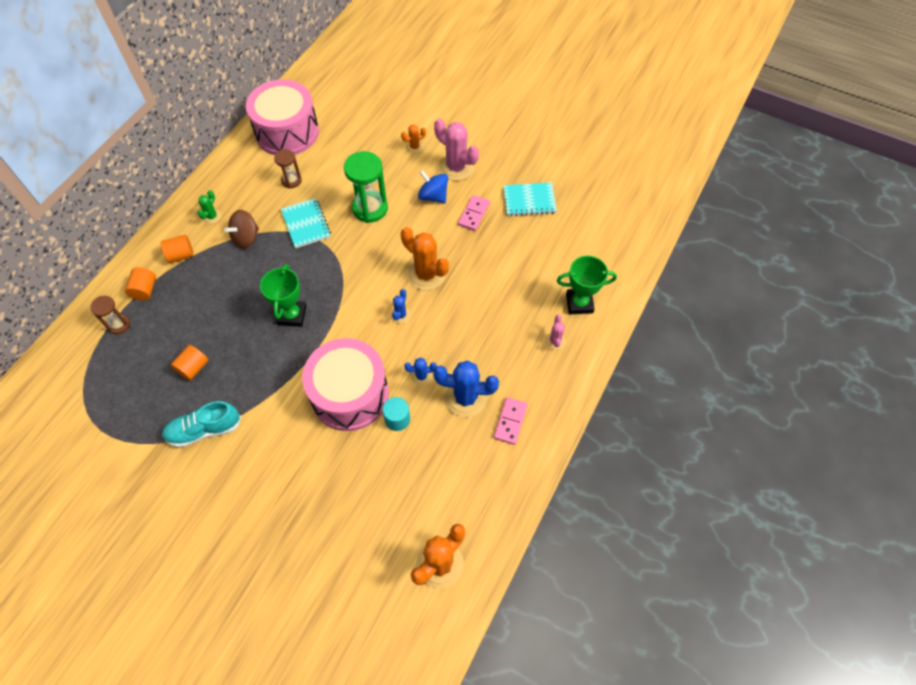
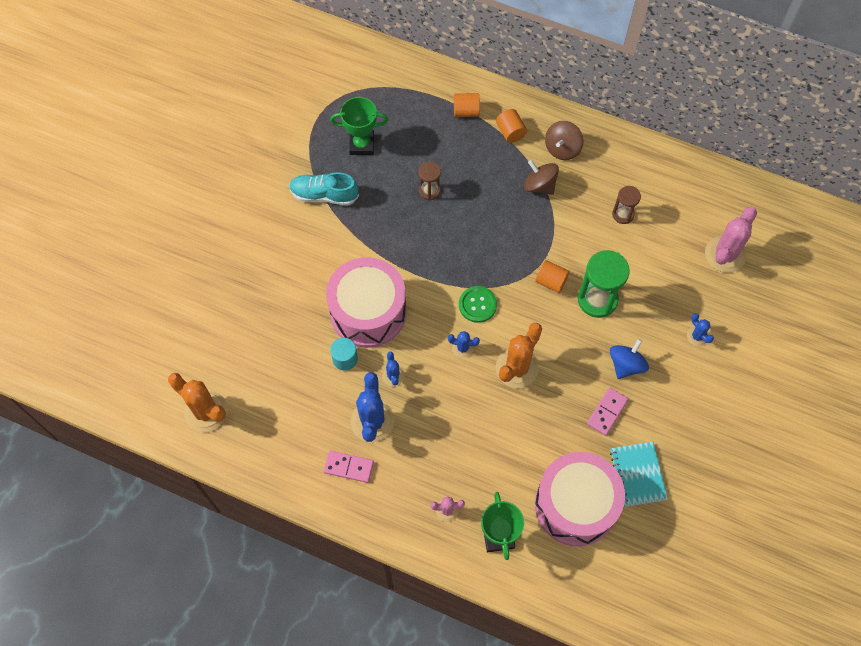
camera: 85 degrees right, 5 degrees up
(119, 325) = (425, 100): brown hourglass -> brown hourglass (429, 191)
(193, 368) = (386, 172): orange cylinder -> orange cylinder (551, 281)
(204, 430) = (324, 195): turquoise shoe -> turquoise shoe turned 60 degrees counterclockwise
(212, 216) = (562, 148): green cactus -> brown spinning top
(287, 132) = (692, 197): pink drum -> pink drum (575, 505)
(292, 315) = (451, 245): green trophy -> green trophy (362, 144)
(306, 224) = (566, 239): turquoise notebook -> none
(359, 299) = (477, 305): none -> green button
(414, 147) = (697, 336): orange cactus -> blue cactus
(456, 167) = (674, 386): pink cactus -> pink cactus (725, 254)
(474, 214) = (607, 412): pink domino -> pink domino turned 75 degrees counterclockwise

